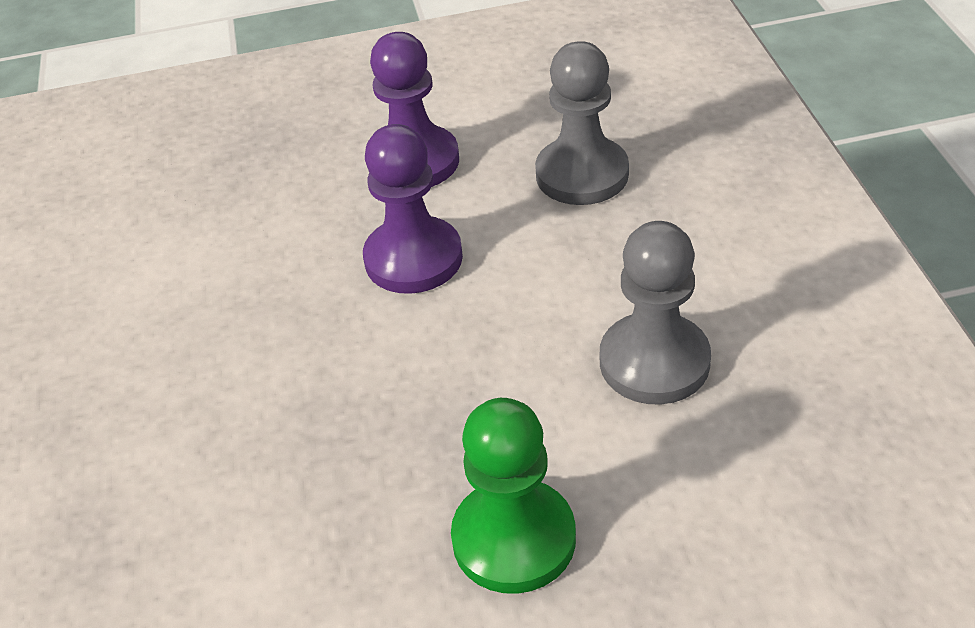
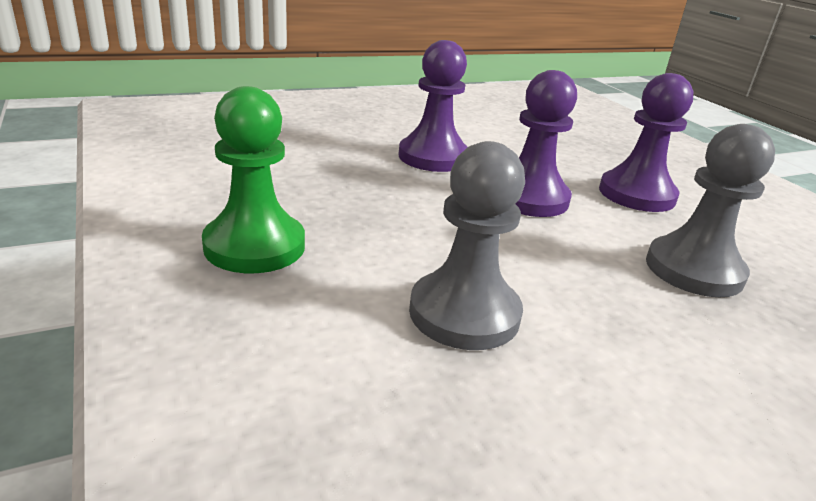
camera: 70 degrees right, 15 degrees down
(271, 332) = (433, 157): none -> purple pawn

